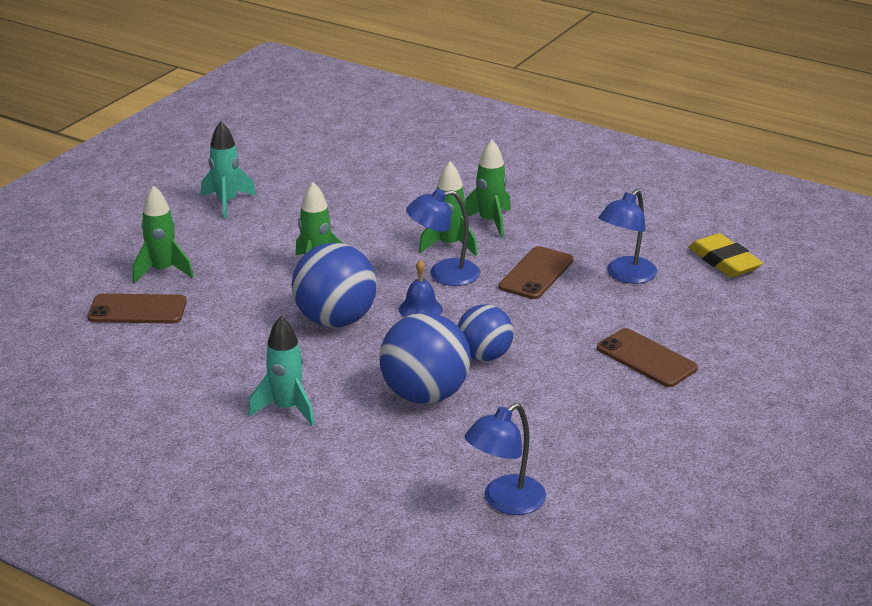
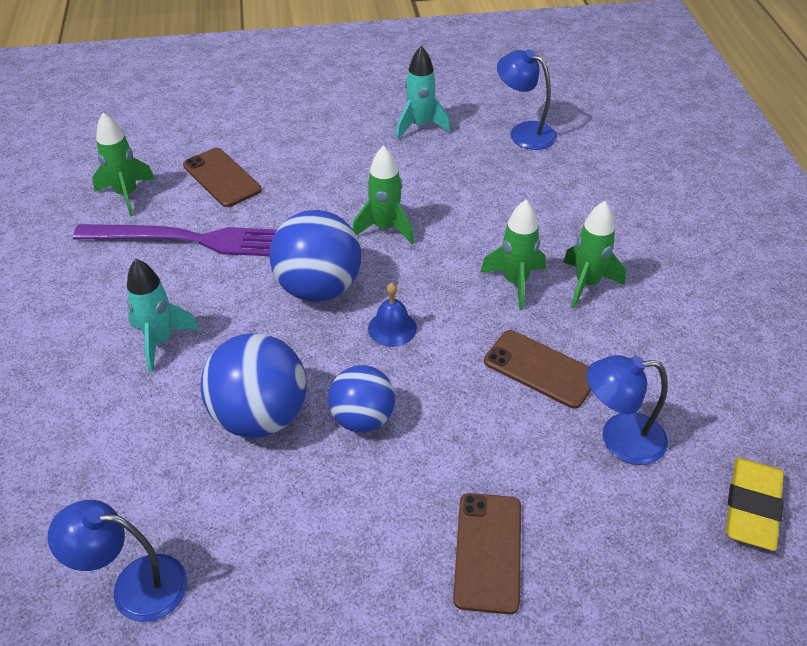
camera: 50 degrees right, 15 degrees up
(163, 271) = (287, 156): green rocket -> green rocket (127, 195)
(192, 352) = (192, 240): none -> purple fork
(443, 274) = (464, 308): blue lamp -> blue lamp (524, 132)
(536, 273) = (540, 369): brown phone -> brown phone turned 45 degrees clockwise

